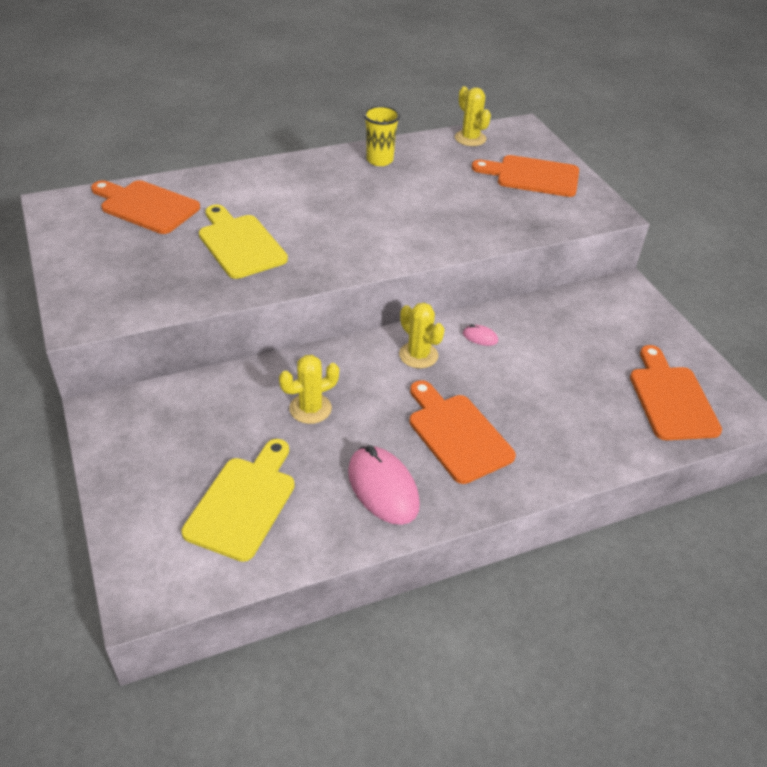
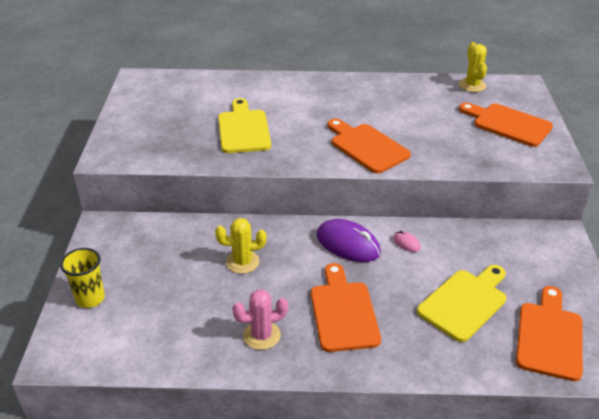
camera: 25 degrees right, 5 degrees down
(146, 206) = (195, 90): orange cutting board -> orange cutting board (366, 146)
(243, 502) = (156, 315): yellow cutting board -> yellow cutting board (465, 302)
(379, 160) = (386, 89): yellow cup -> yellow cup (90, 298)
(383, 488) = (261, 335): pink mouse -> pink cactus
(418, 355) = (348, 244): yellow cactus -> purple mouse

